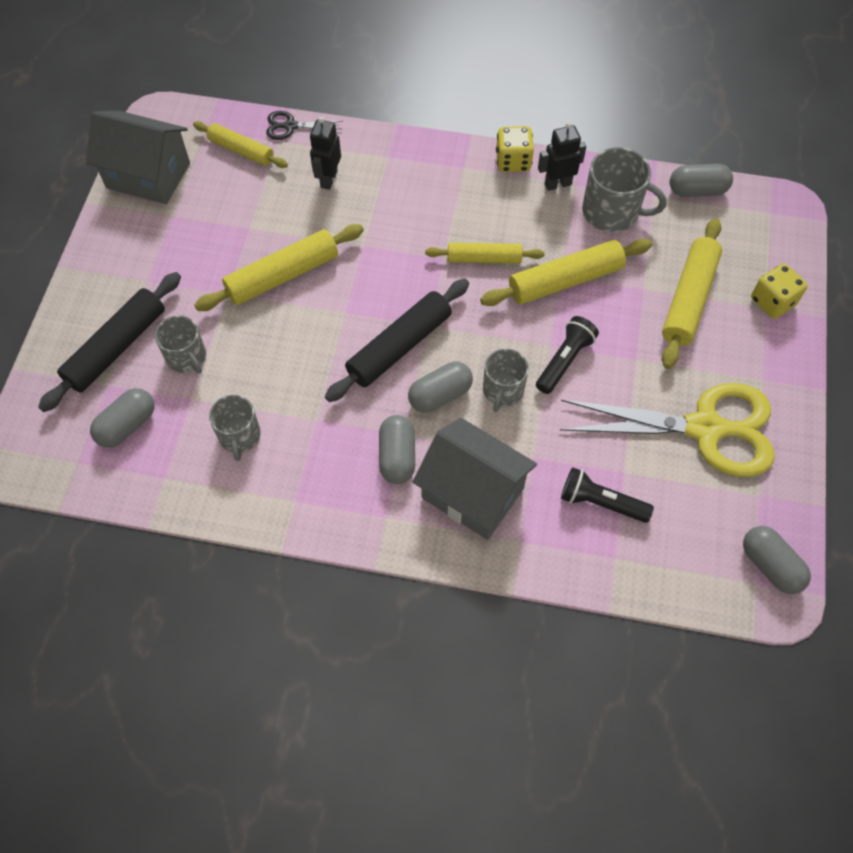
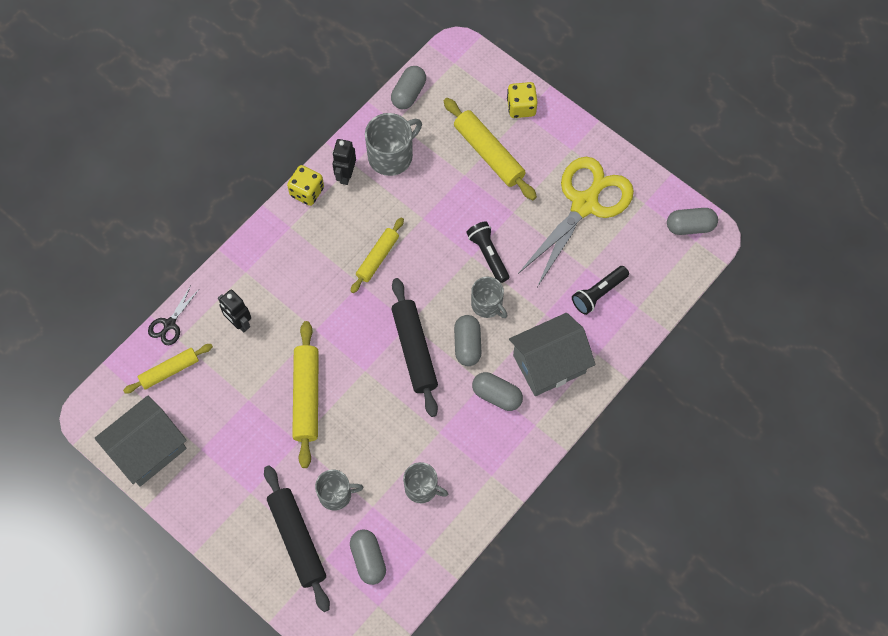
camera: 60 degrees left, 5 degrees up
(565, 280) = (427, 218): yellow rolling pin -> none

